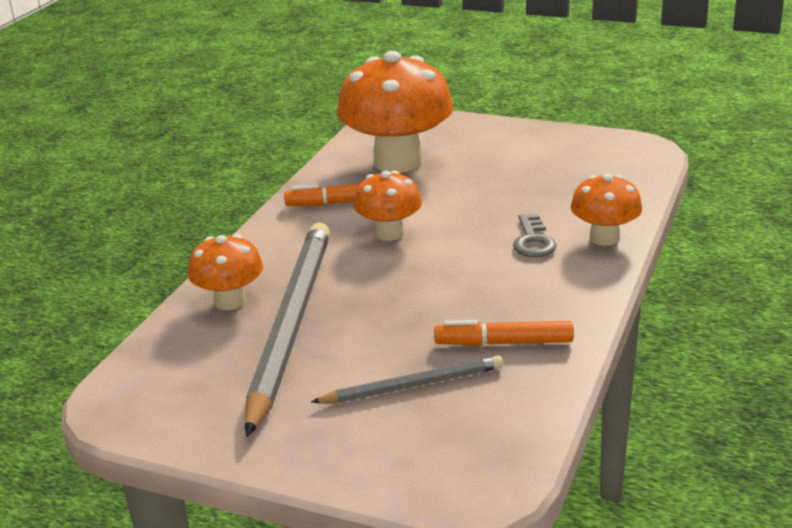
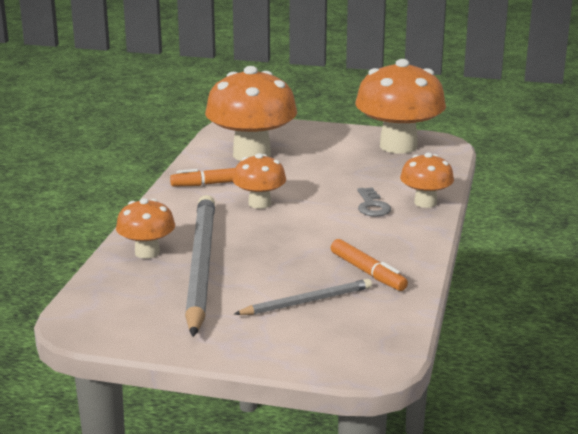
camera: 10 degrees left, 5 degrees down
(504, 343) = (367, 272): orange marker -> orange marker turned 120 degrees counterclockwise
(587, 152) = (398, 146): none -> orange mushroom

